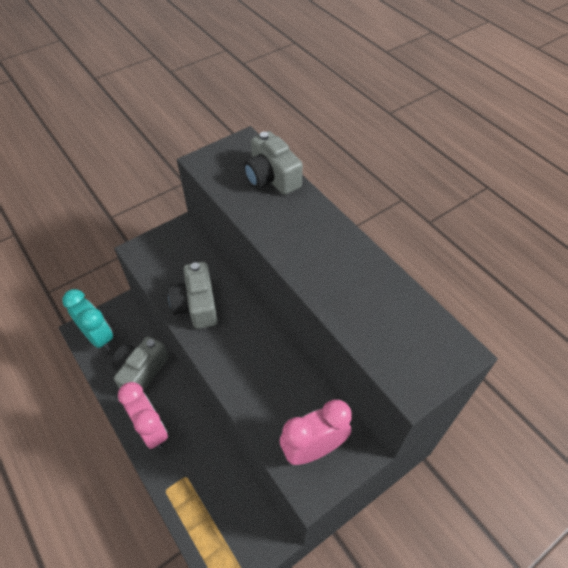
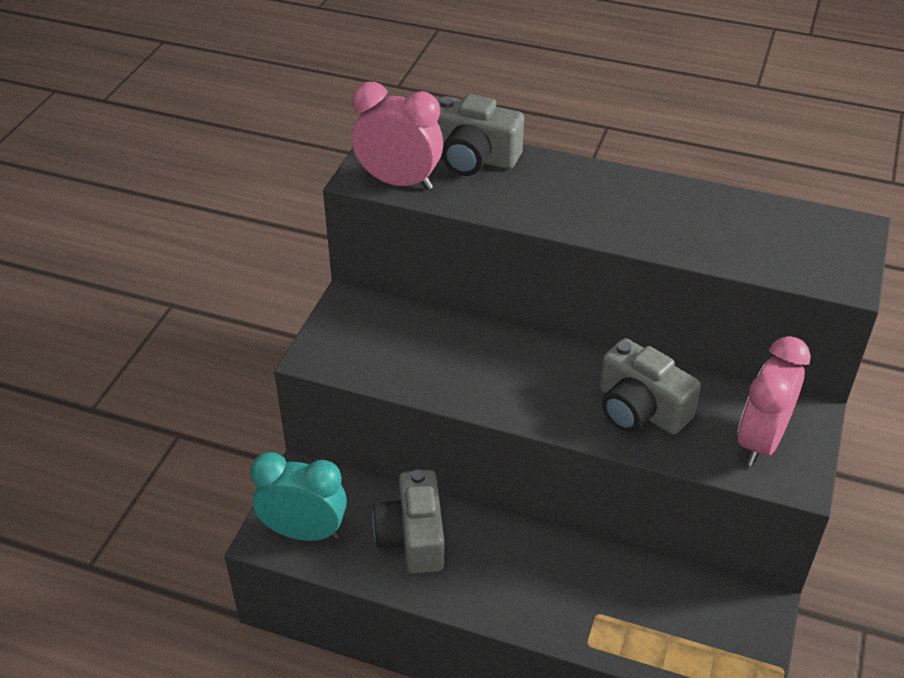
camera: 35 degrees left, 10 degrees down
(151, 430) = (499, 592): pink clock -> pink clock (399, 182)
(196, 305) = (467, 376): grey camera -> grey camera (640, 409)

